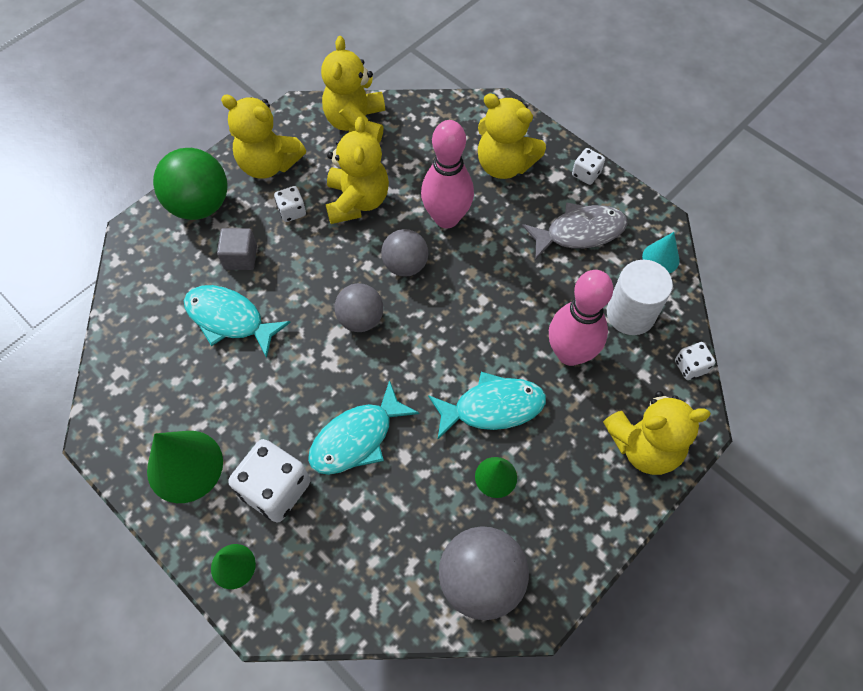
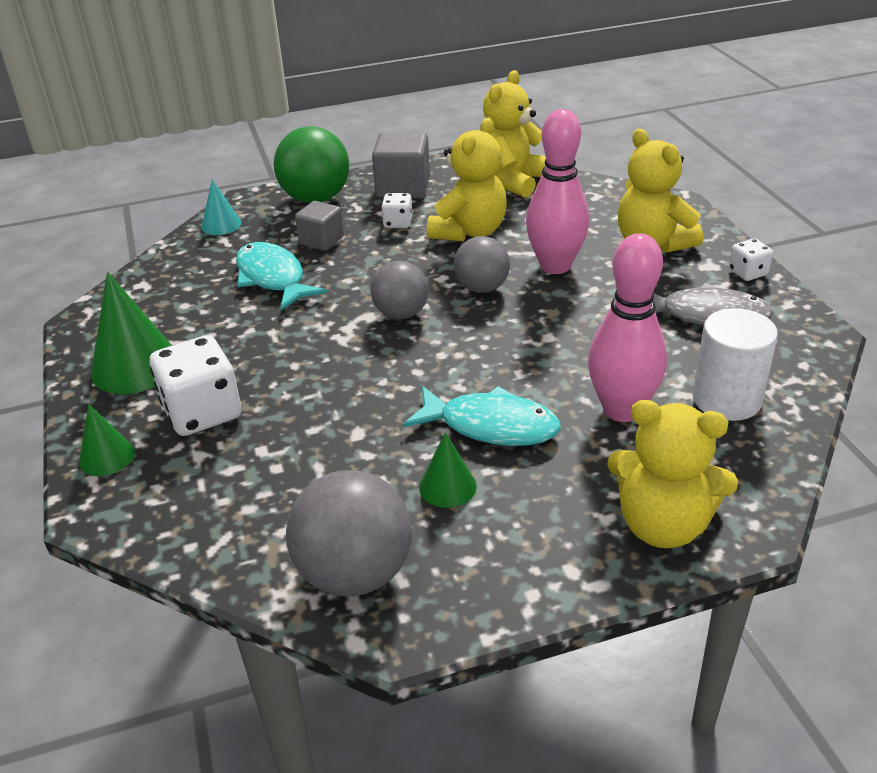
camera: 30 degrees right, 25 degrees down
(268, 164) = (403, 188): yellow teddy bear -> grey cube
(357, 438) = (319, 401): turquoise fish -> none
(660, 258) = (801, 363): turquoise cone -> turquoise cone (221, 225)
(690, 366) = (780, 471): white dice -> none

